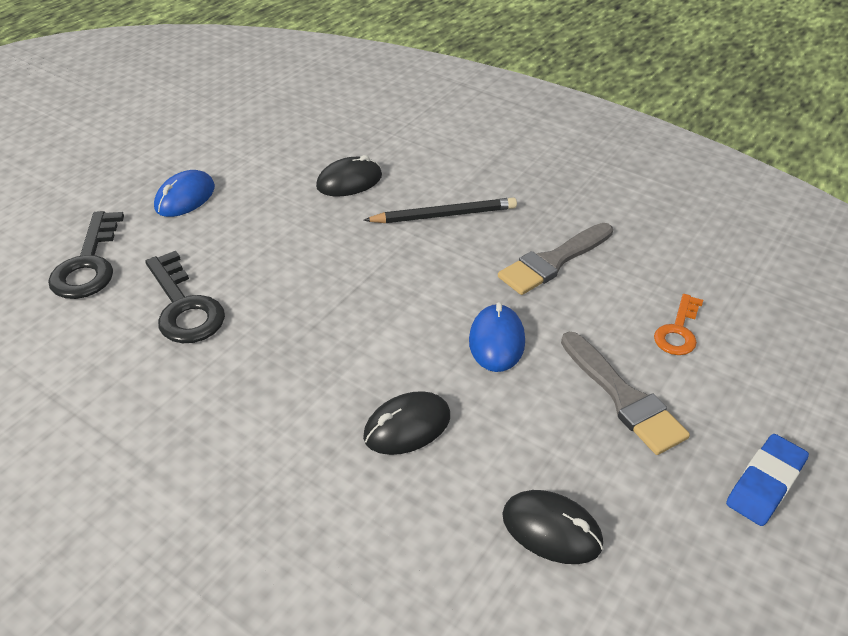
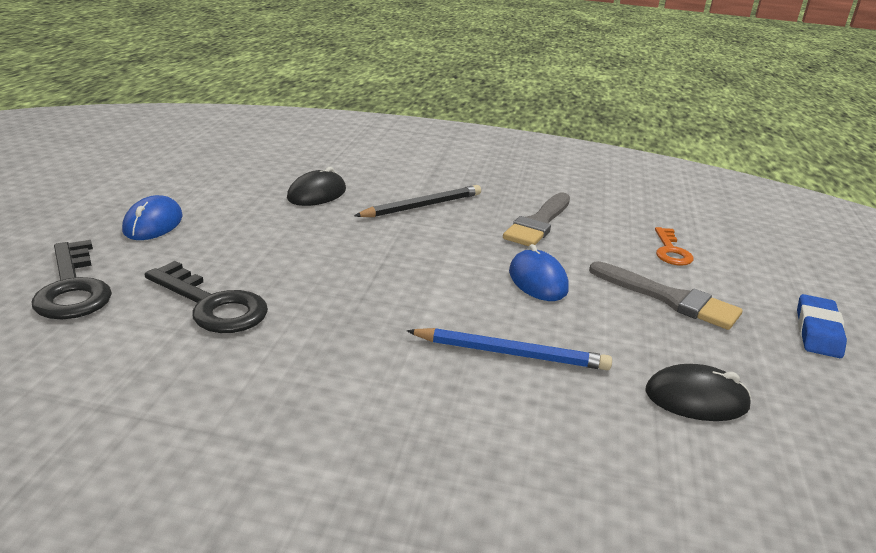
camera: 25 degrees left, 15 degrees down
(407, 426) = (511, 353): black mouse -> blue pencil

